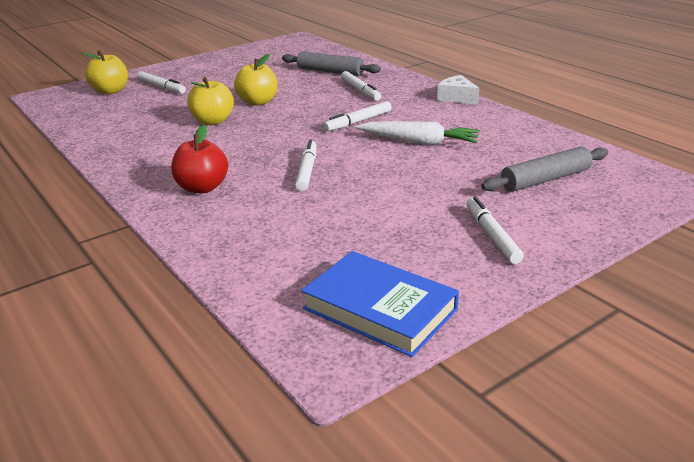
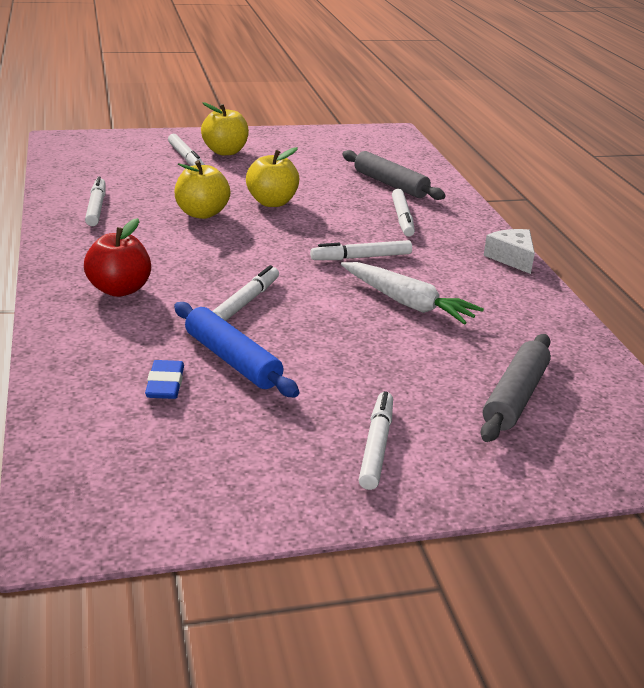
camera: 20 degrees right, 0 degrees up
(110, 91) = (131, 149): yellow apple -> yellow apple (225, 152)
(124, 137) = (96, 207): none -> white marker
(304, 241) = (165, 384): none -> blue eraser
(337, 211) = (232, 360): none -> blue rolling pin
(379, 309) = (168, 488): blue book -> none
(545, 179) = (515, 397): grey rolling pin -> grey rolling pin turned 60 degrees counterclockwise

